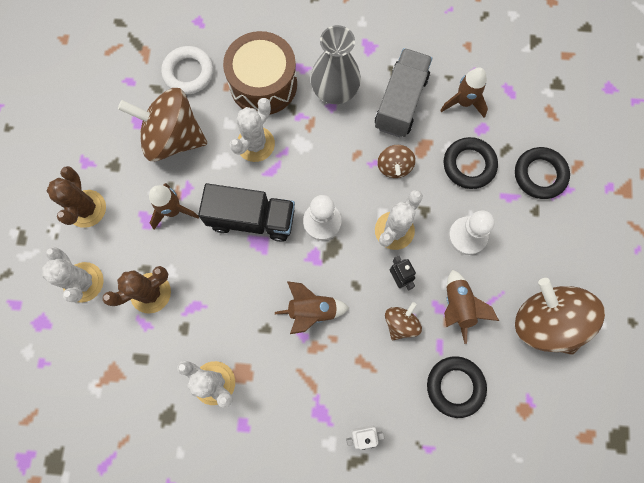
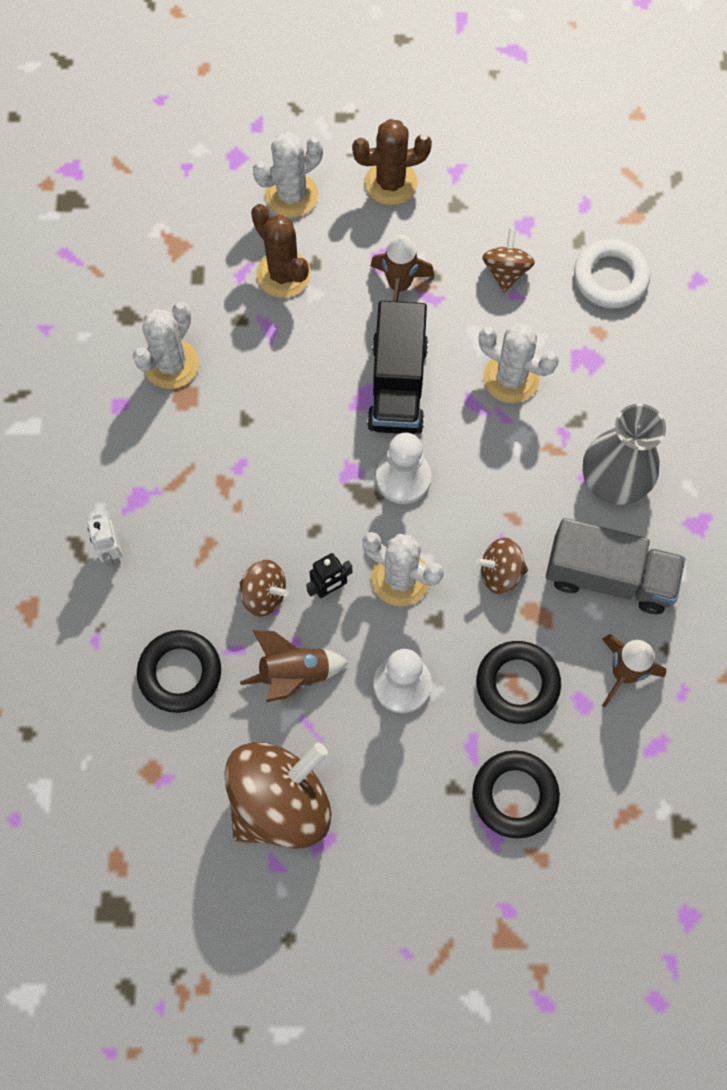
camera: 85 degrees right, 5 degrees down
(173, 138) = (506, 271): brown spinning top -> brown spinning top, size x0.49
(263, 84) = (608, 379): brown drum -> none
(312, 310) = (274, 475): brown rocket -> none

